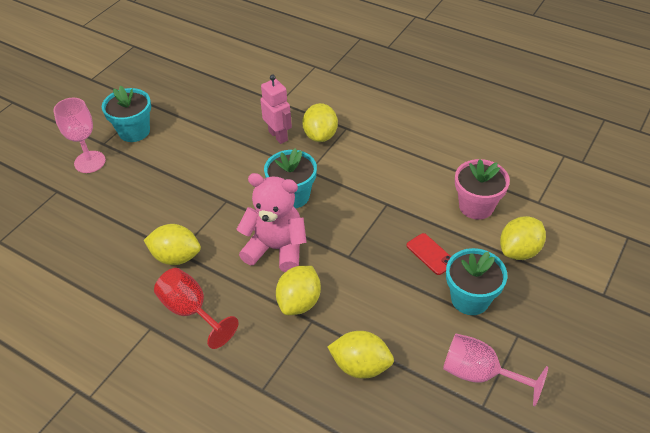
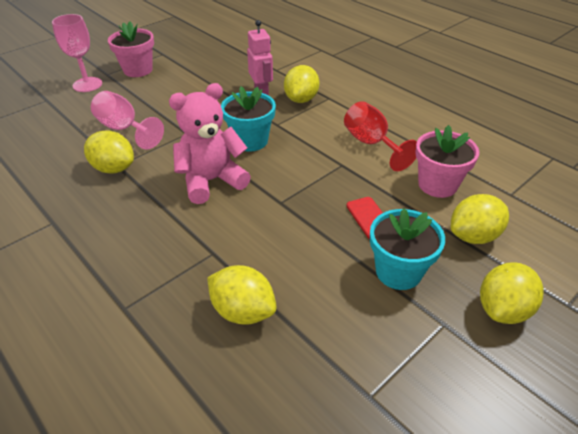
camera: 15 degrees right, 5 degrees down
(134, 131) = (138, 70): turquoise flower pot -> pink flower pot
(191, 311) = (99, 216): red goblet -> red goblet (371, 144)
(276, 249) = (211, 181): pink teddy bear -> pink teddy bear turned 60 degrees counterclockwise
(299, 302) = (209, 232): yellow lemon -> yellow lemon (503, 309)
(479, 374) = (380, 356): pink goblet -> pink goblet (124, 129)

